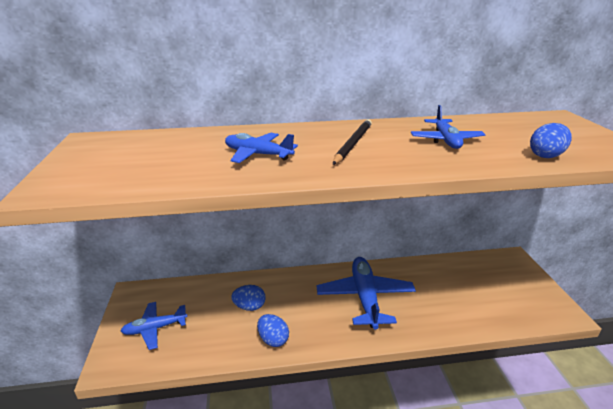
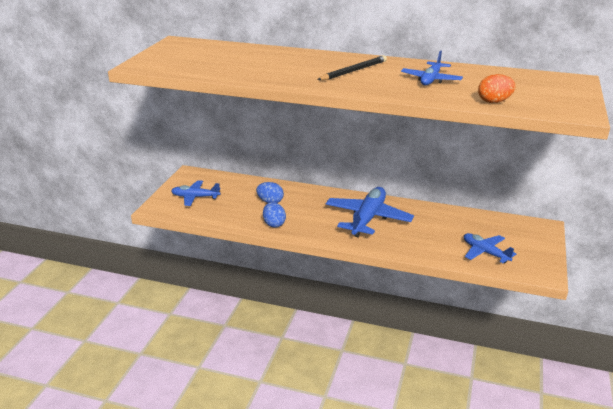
camera: 25 degrees right, 0 degrees up
(258, 154) = (277, 67): blue plane -> blue plane (485, 252)
(546, 155) = (494, 102): blue egg -> orange egg

